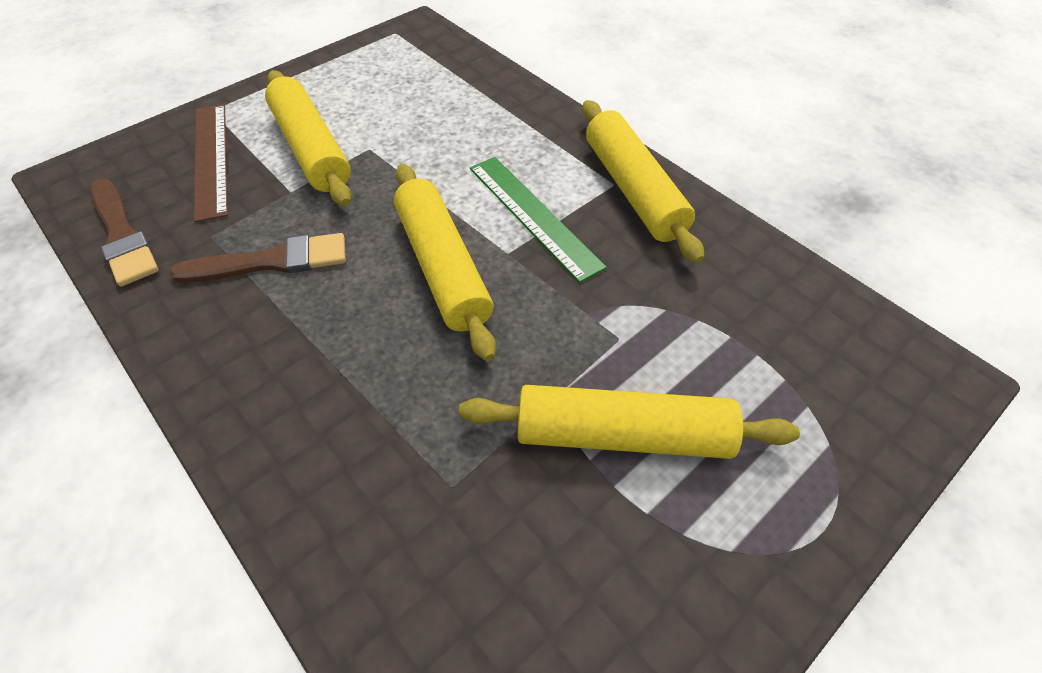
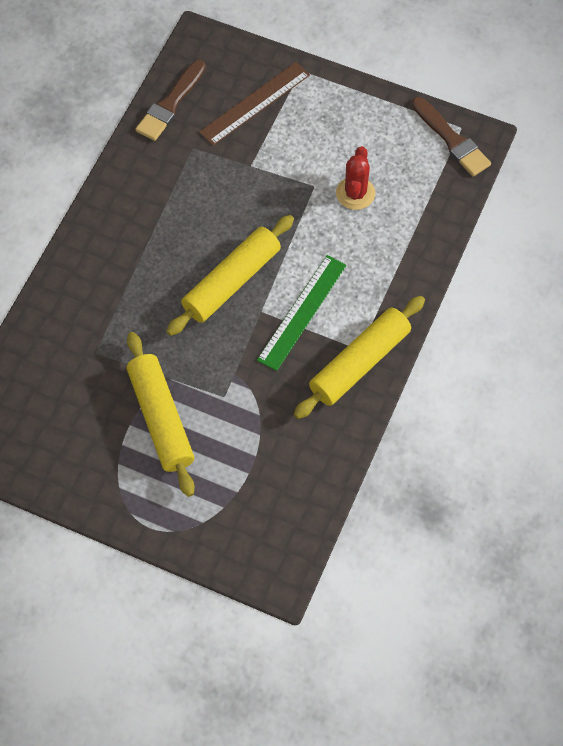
camera: 65 degrees right, 10 degrees up
(271, 261) = (190, 191): brown brush -> brown brush (452, 140)
(312, 149) = (295, 153): yellow rolling pin -> none
(407, 121) = (355, 193): none -> red cactus

